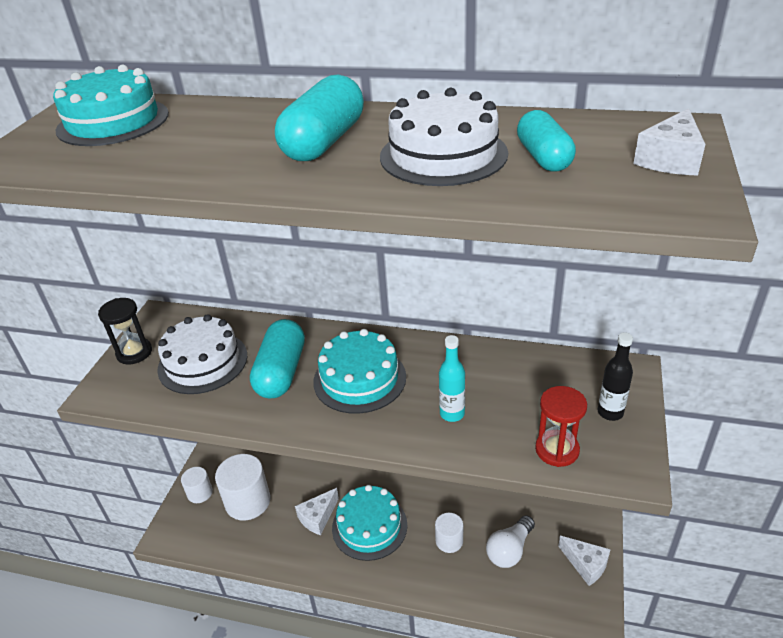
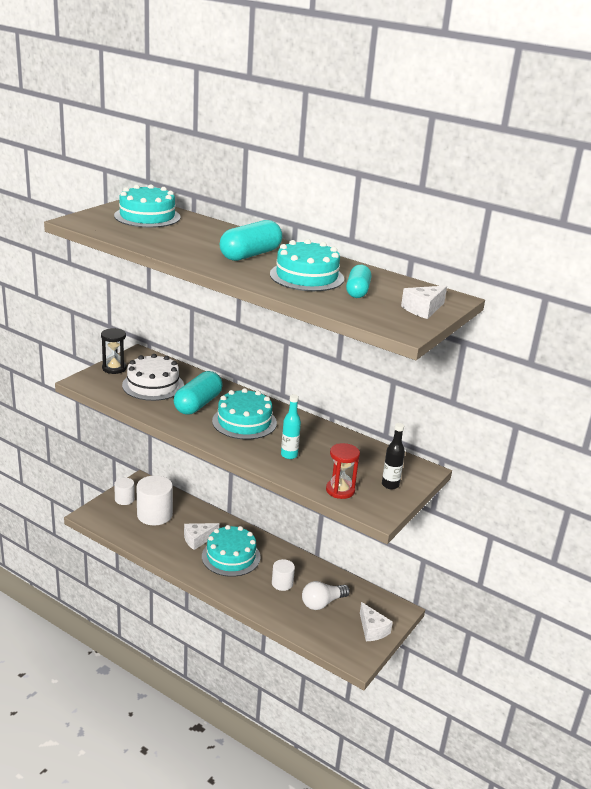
camera: 15 degrees right, 10 degrees down
(443, 155) = (307, 276): white cake -> turquoise cake

